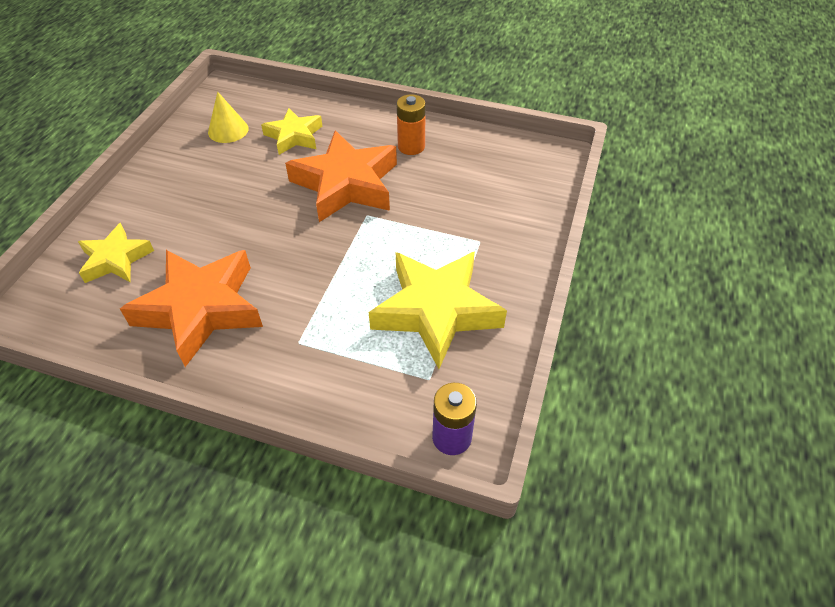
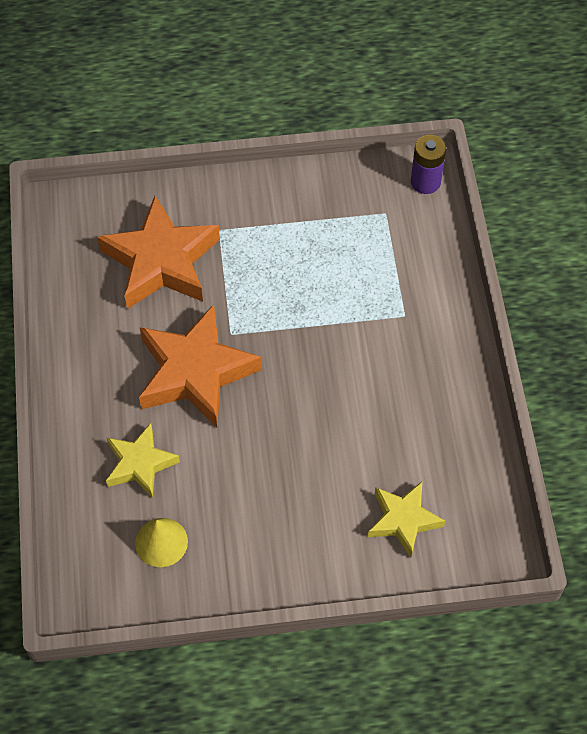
camera: 115 degrees left, 10 degrees up
(200, 309) = (415, 408): orange star -> orange star (161, 261)
(411, 146) = (105, 339): orange battery -> none
(436, 311) = (318, 233): yellow star -> none

